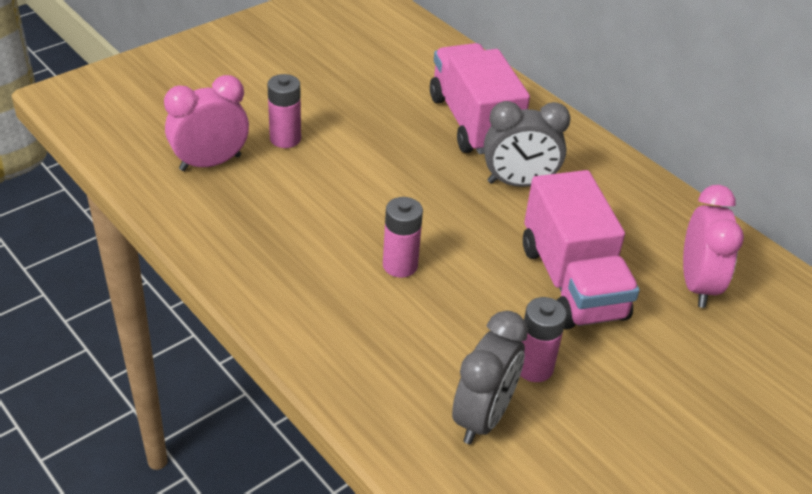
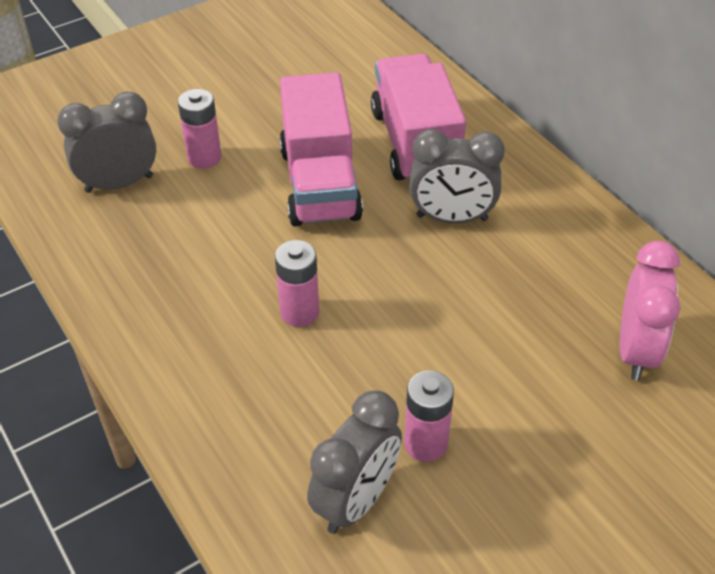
camera: 10 degrees right, 5 degrees up
(210, 163) = (119, 184): pink clock -> grey clock
(572, 282) = (490, 341): pink truck -> pink truck (320, 184)

